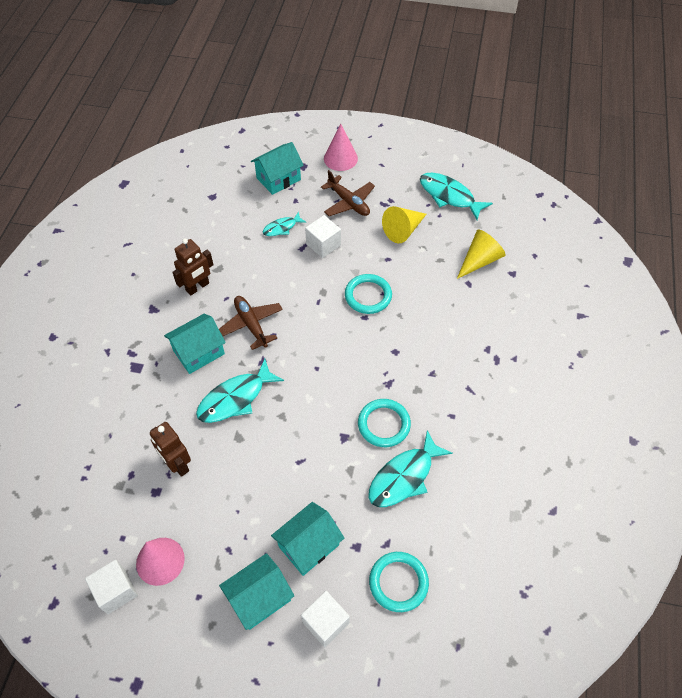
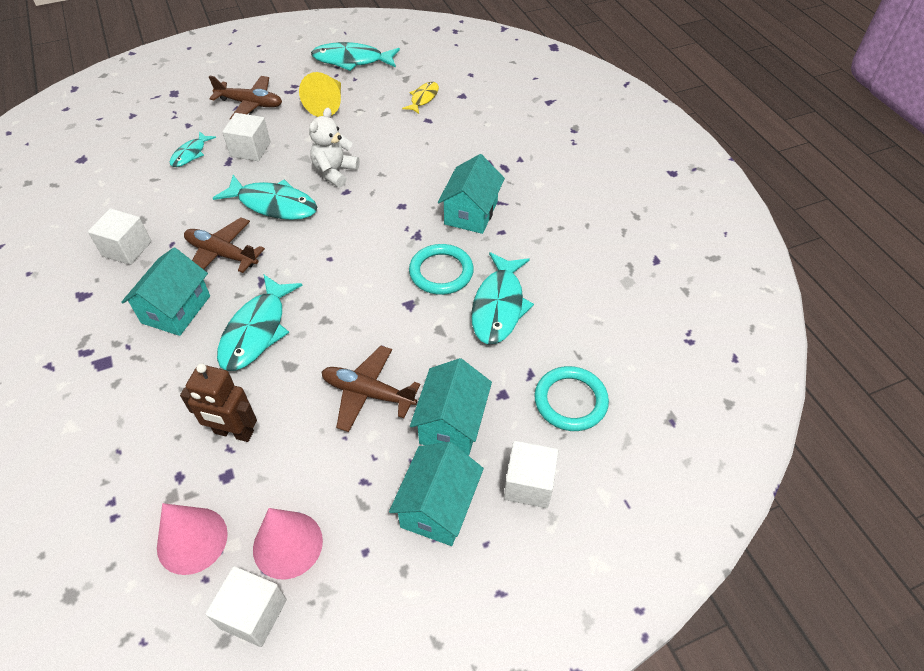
camera: 35 degrees left, 5 degrees down
(197, 287) = (127, 249): brown robot -> white cube
(272, 489) = (368, 393): none -> brown plane
(278, 179) = (153, 114): turquoise house -> turquoise house (471, 213)
(309, 301) = (273, 204): none -> turquoise fish
(340, 158) = (212, 71): pink cone -> pink cone (192, 540)
(368, 296) = (335, 172): turquoise ring -> white teddy bear
(479, 261) = (423, 98): yellow cone -> yellow fish

